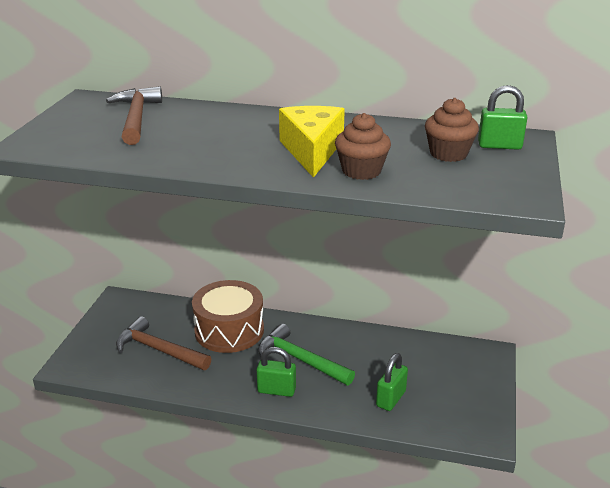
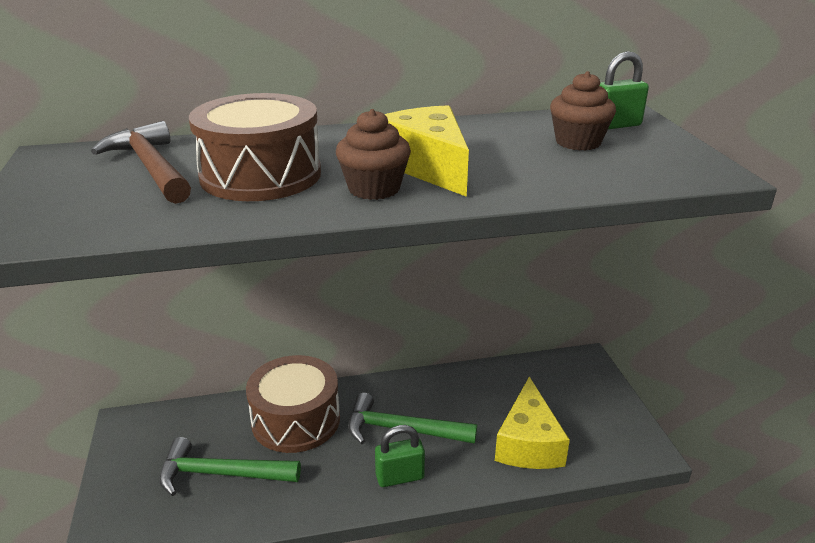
camera: 25 degrees left, 0 degrees up
(159, 350) = (221, 474): brown hammer -> green hammer
(196, 136) = (261, 175): none -> brown drum
(361, 171) = (512, 178): brown cupcake -> brown cupcake (374, 189)
(391, 399) = (528, 443): green padlock -> yellow cheese

